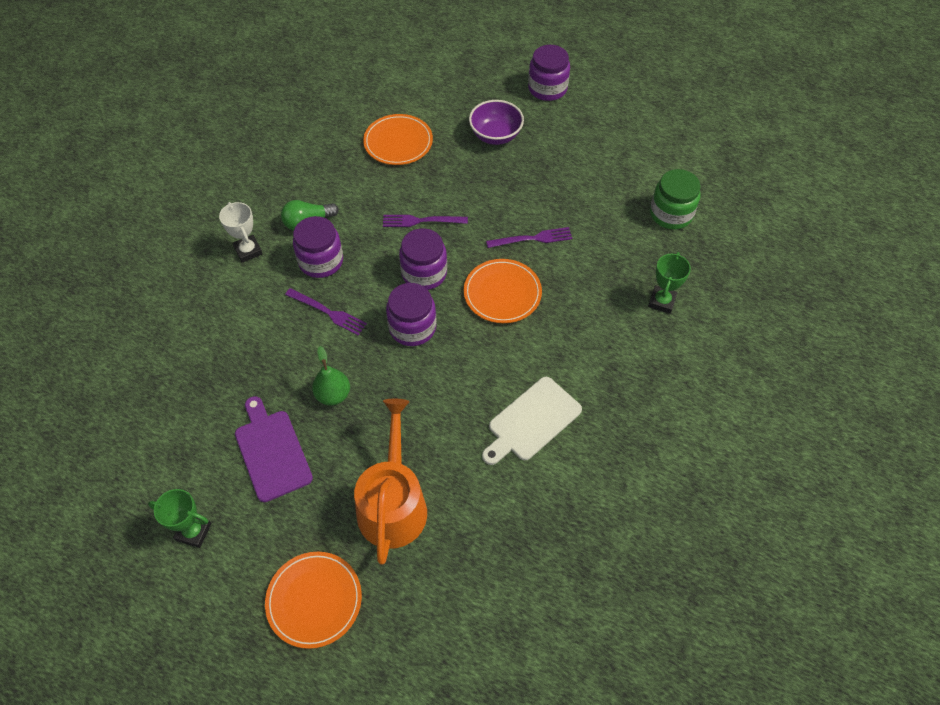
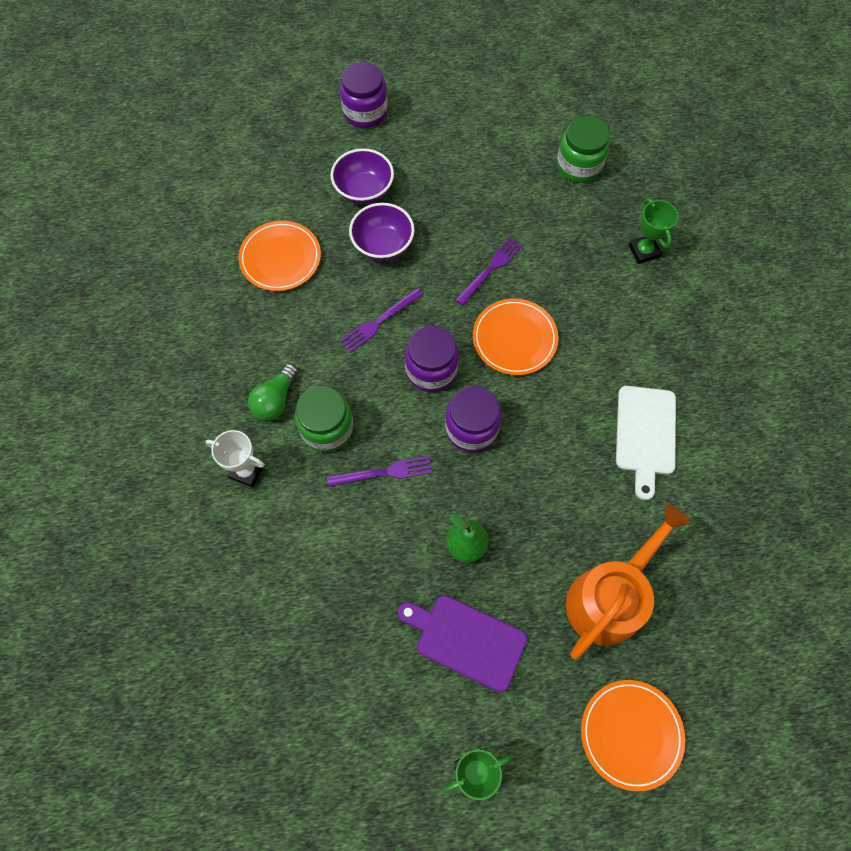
camera: 40 degrees left, 10 degrees up
(321, 261) = (327, 428): purple jar -> green jar
(393, 503) = (610, 597): orange watering can -> orange watering can turned 75 degrees clockwise
(473, 176) = (383, 245): none -> purple bowl

